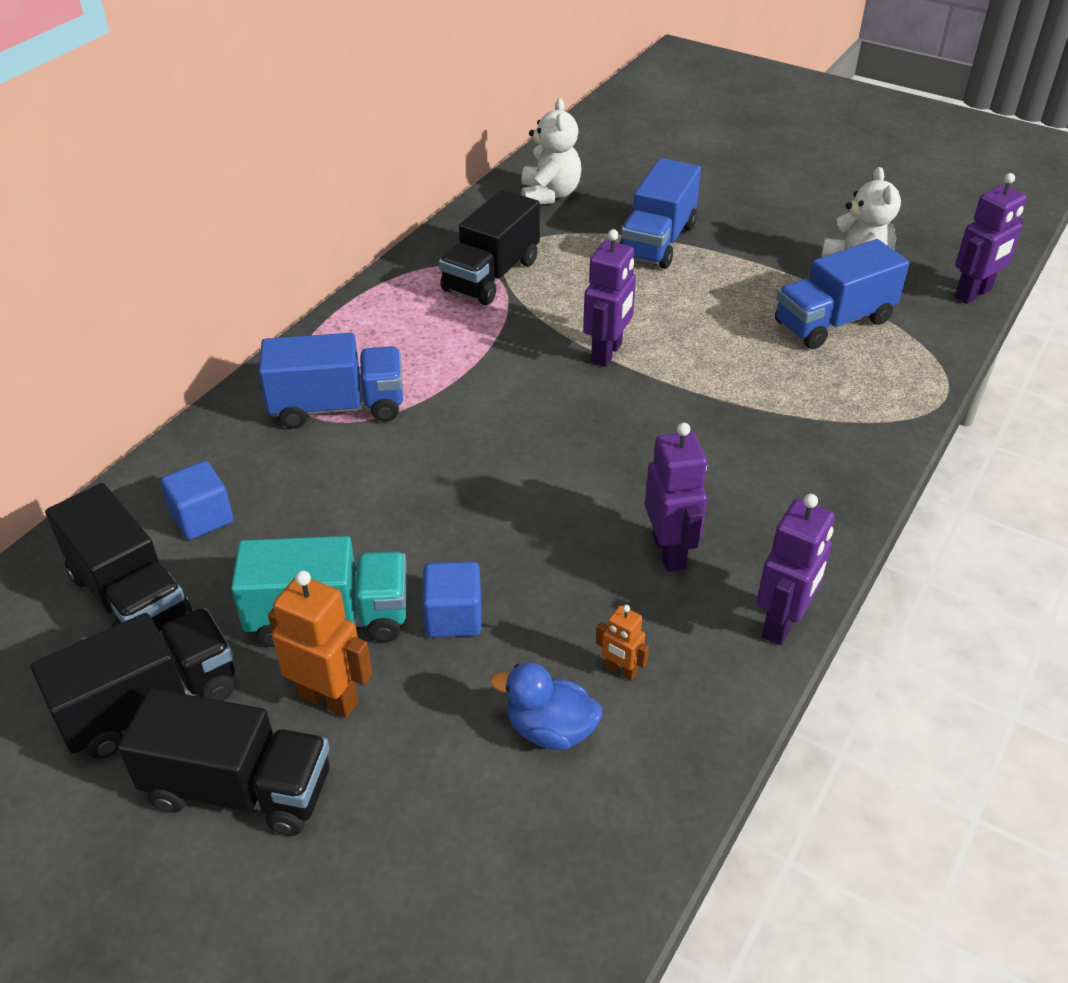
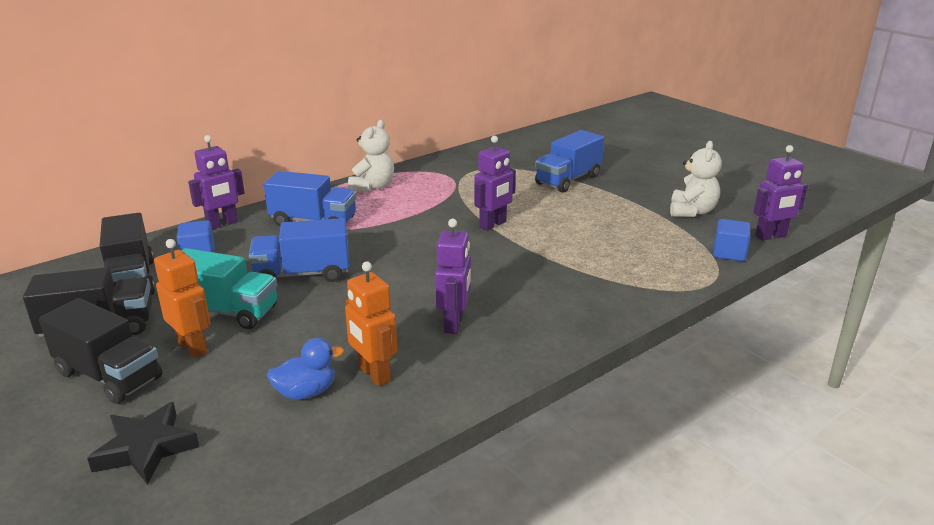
camera: 20 degrees right, 15 degrees down
(395, 896) = (146, 448): none -> black star
(453, 617) = (296, 326): blue cube -> blue cube (729, 253)
(491, 276) = (451, 180): black truck -> none
(549, 195) = (517, 150): white teddy bear -> white teddy bear (373, 186)
(550, 730) = (306, 392): blue duck -> blue duck turned 120 degrees clockwise
(620, 671) = (373, 374): orange robot -> orange robot, size x1.86
(783, 624) = (499, 375): purple robot -> purple robot (222, 224)
(833, 322) = (656, 234): blue truck -> blue truck (302, 274)

